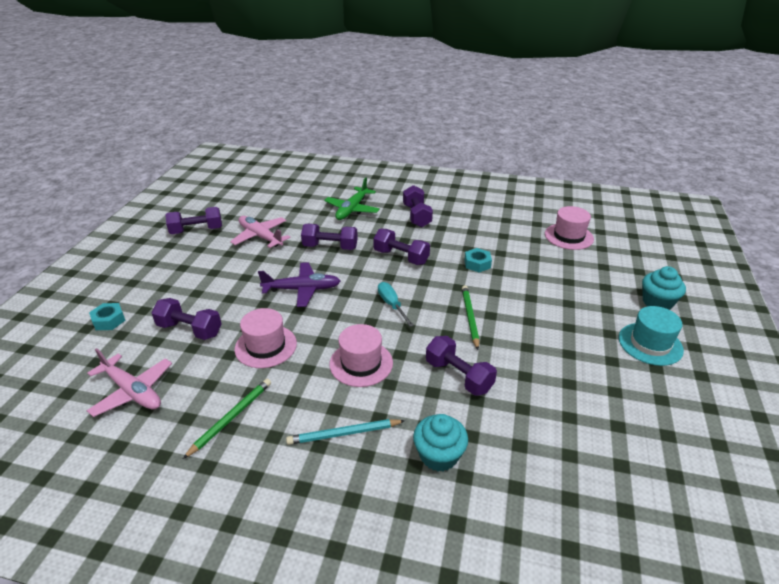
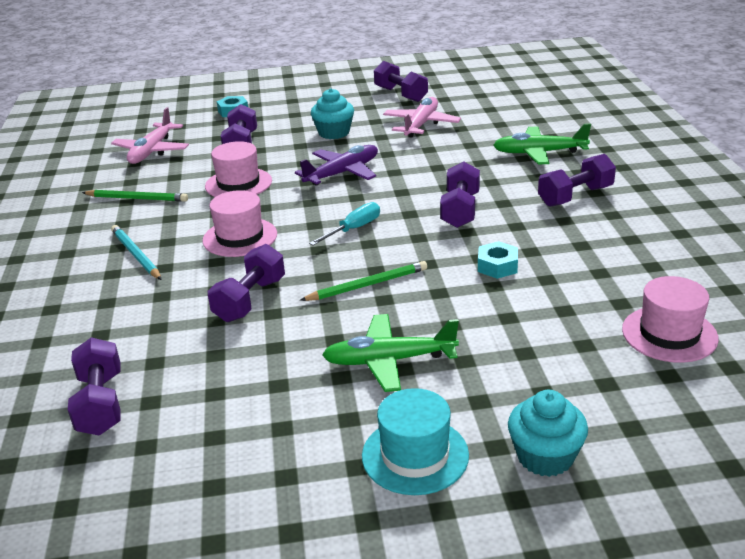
camera: 70 degrees right, 5 degrees down
(302, 289) = (342, 173): purple plane -> purple plane turned 105 degrees counterclockwise
(330, 247) = (438, 164): purple dumbbell -> purple dumbbell (101, 404)
(439, 455) = (124, 313): turquoise cupcake -> turquoise cupcake (334, 133)
(559, 330) = (390, 360): none -> green plane

